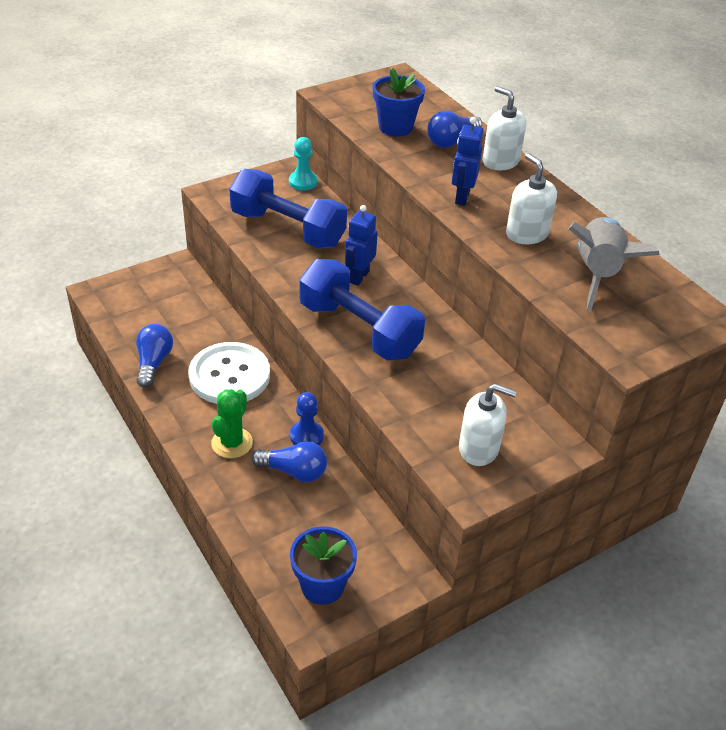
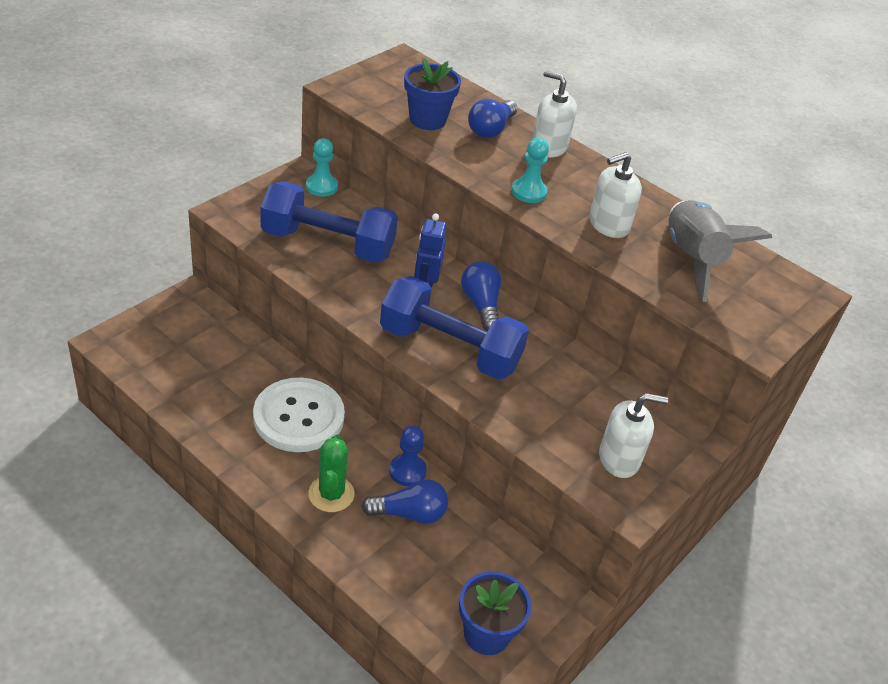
camera: 20 degrees left, 0 degrees up
(153, 363) = (208, 416): blue light bulb -> blue light bulb (481, 305)
(461, 197) = (528, 192): blue robot -> turquoise pawn
(526, 234) = (608, 225): white soap dispenser -> white soap dispenser turned 75 degrees counterclockwise

